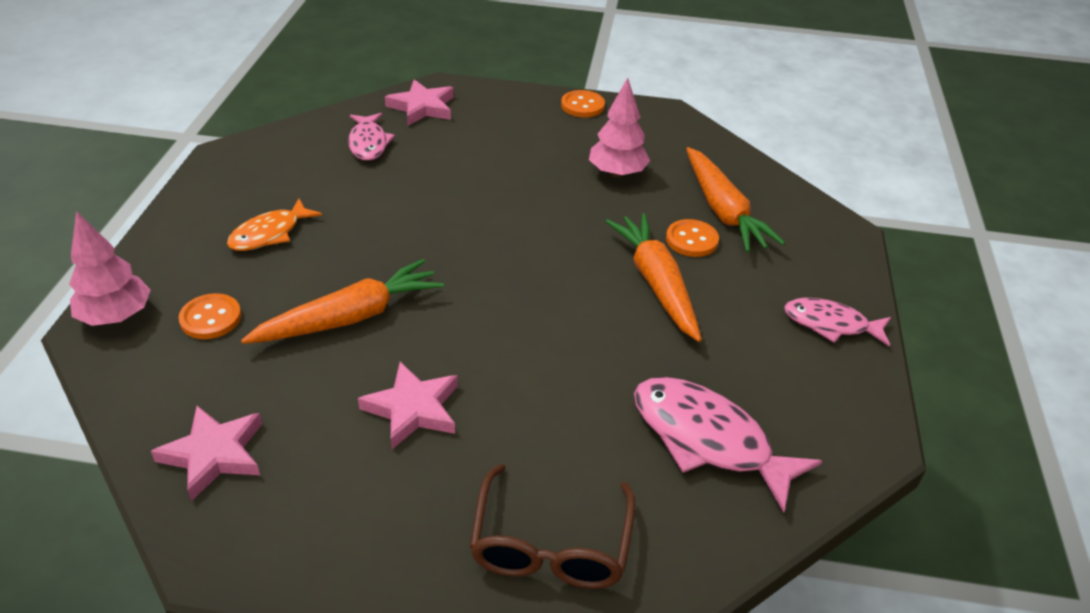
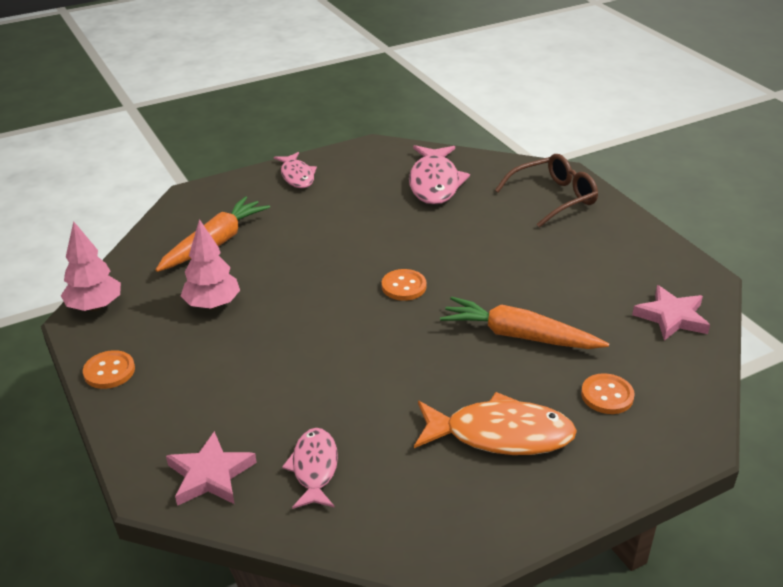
camera: 125 degrees left, 5 degrees down
(116, 316) = (672, 442): pink tree -> pink tree (95, 307)
(270, 233) = (500, 435): orange fish -> orange fish, size x1.61
(368, 143) = (314, 468): pink fish -> pink fish turned 45 degrees counterclockwise
(413, 409) = (545, 272): pink star -> none
(656, 283) = (330, 239): orange carrot -> none
(691, 240) = (266, 243): orange button -> orange button (404, 286)

